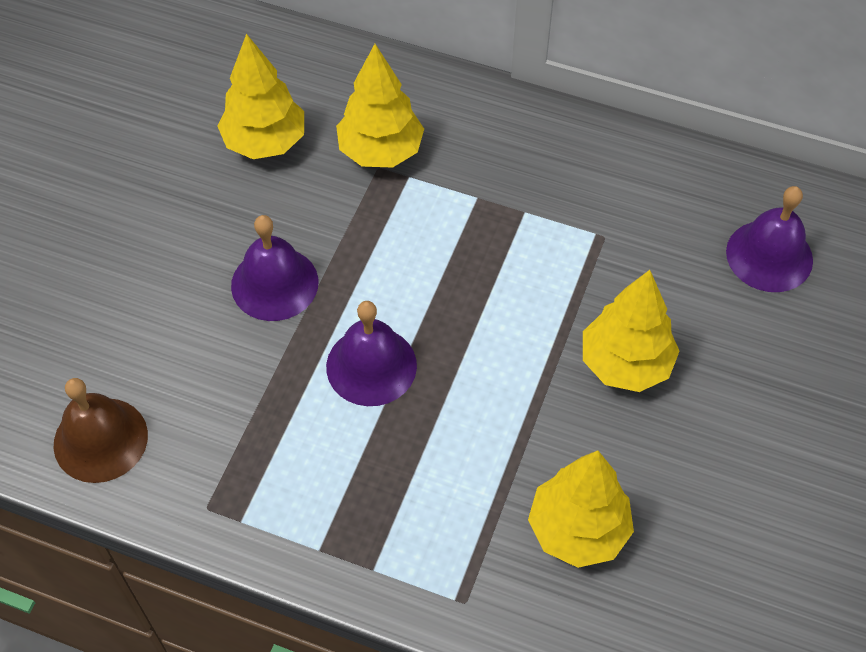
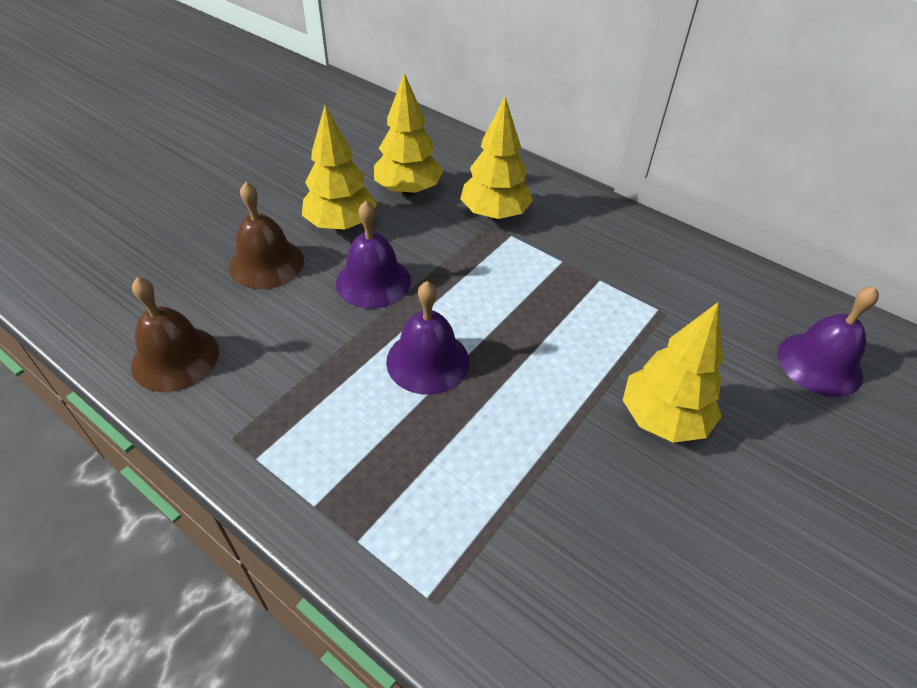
camera: 15 degrees right, 10 degrees down
(141, 293) = (266, 263): none -> brown bell
(578, 530) = (577, 563): yellow tree -> yellow tree (341, 225)

